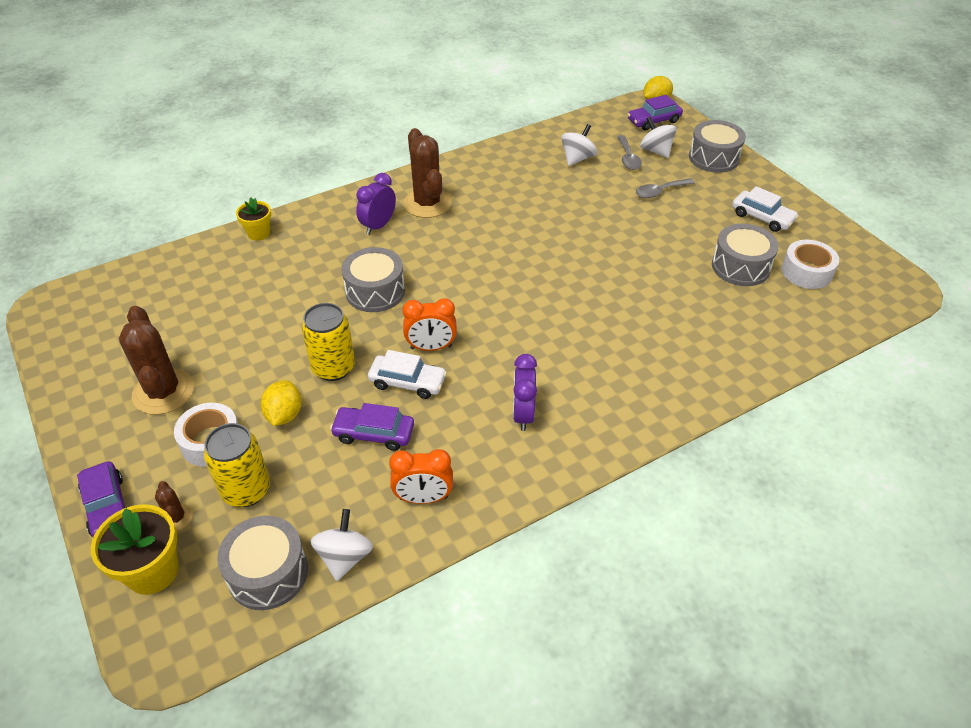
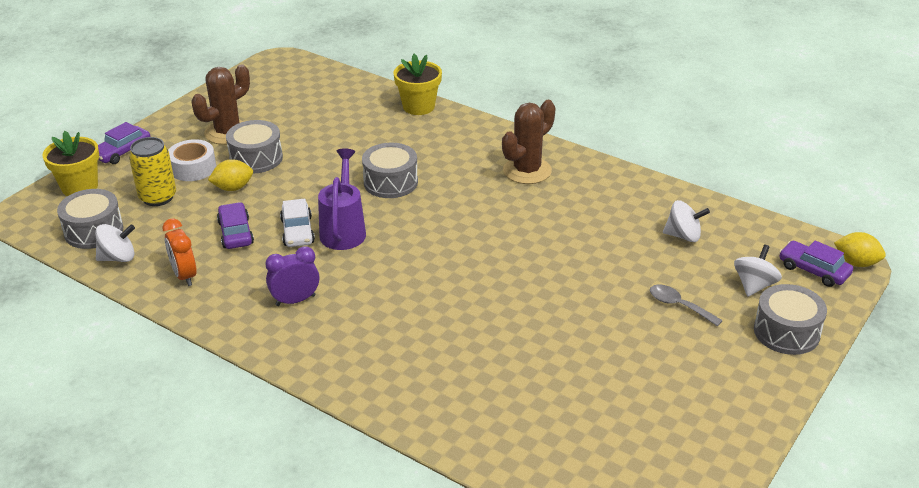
camera: 65 degrees right, 10 degrees down
(176, 517) = (124, 179): brown cactus -> none
(258, 233) = (418, 106): yellow flower pot -> yellow flower pot, size x1.59
(333, 367) = (292, 192): yellow can -> none
(378, 226) = (474, 156): purple clock -> none
(431, 347) = (343, 230): orange clock -> purple watering can
(628, 158) = (720, 269): grey spoon -> none
(740, 266) = (597, 393): grey drum -> grey drum (256, 158)
(762, 217) = (703, 393): white car -> none
(806, 272) = (630, 448): white tape -> none

